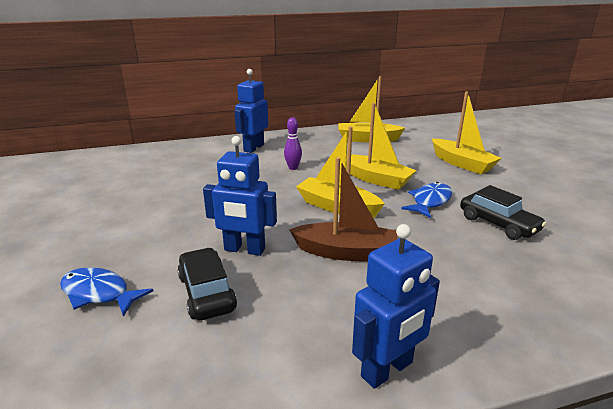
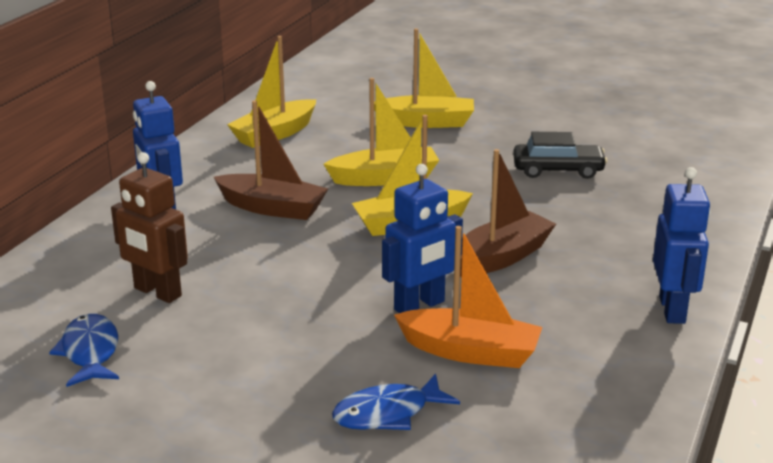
camera: 50 degrees left, 0 degrees up
(172, 178) = (157, 292): none -> brown robot
(206, 293) = (470, 352): black car -> orange boat
(293, 168) = (272, 208): purple bowling pin -> brown boat
(430, 201) = (474, 177): blue fish -> blue fish (90, 352)

